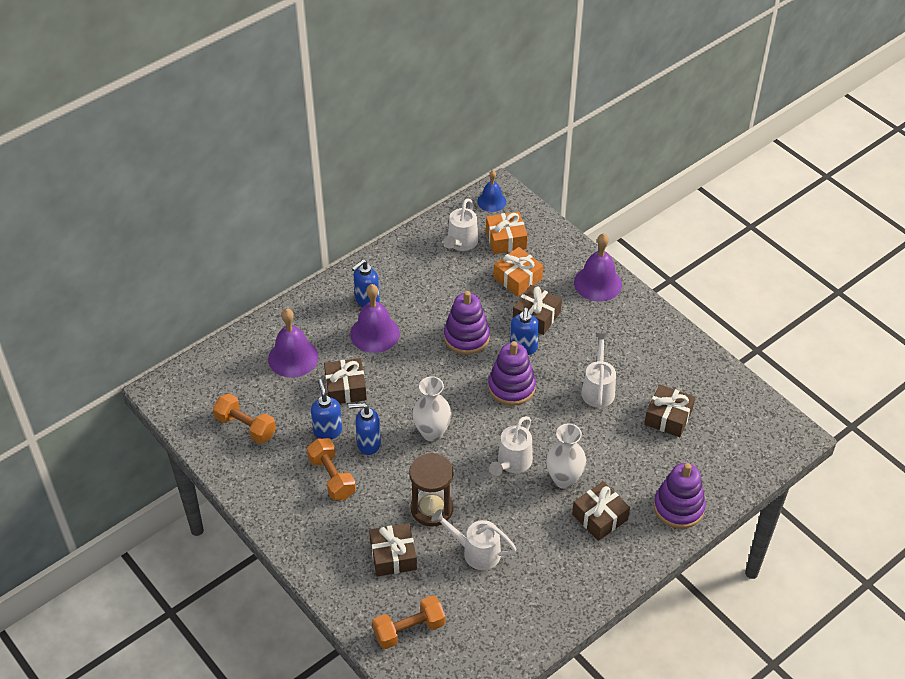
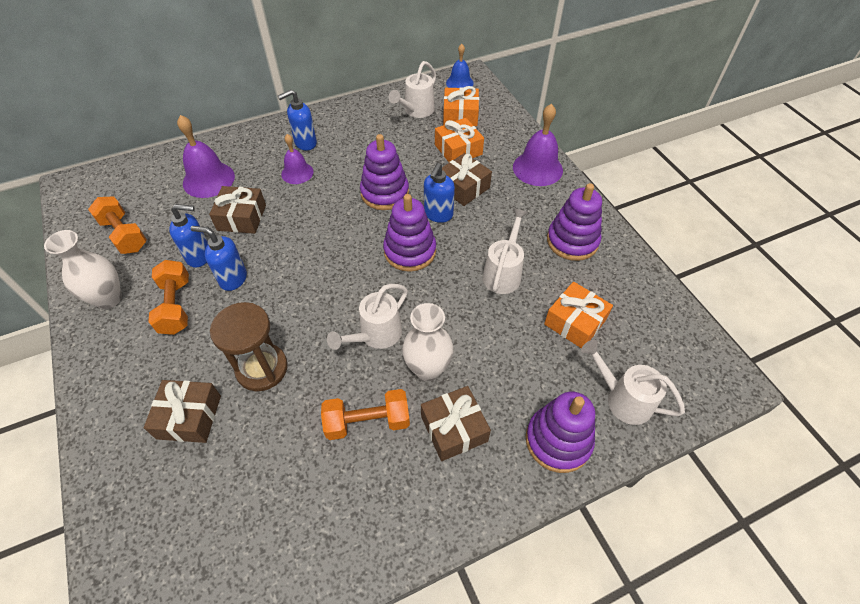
camera: 15 degrees right, 5 degrees up
(327, 431) = (200, 256): blue soap dispenser -> blue soap dispenser turned 90 degrees clockwise
(375, 333) = (297, 173): purple bell -> purple bell, size x0.63
(409, 630) = (154, 526): orange dumbbell -> orange dumbbell (367, 422)
(432, 432) = (304, 281): white vase -> white vase (109, 299)
(476, 552) = (286, 437): white watering can -> white watering can (622, 399)
(648, 348) = (572, 241): none -> purple stacking toy
(668, 417) = (575, 322): brown gift -> orange gift

